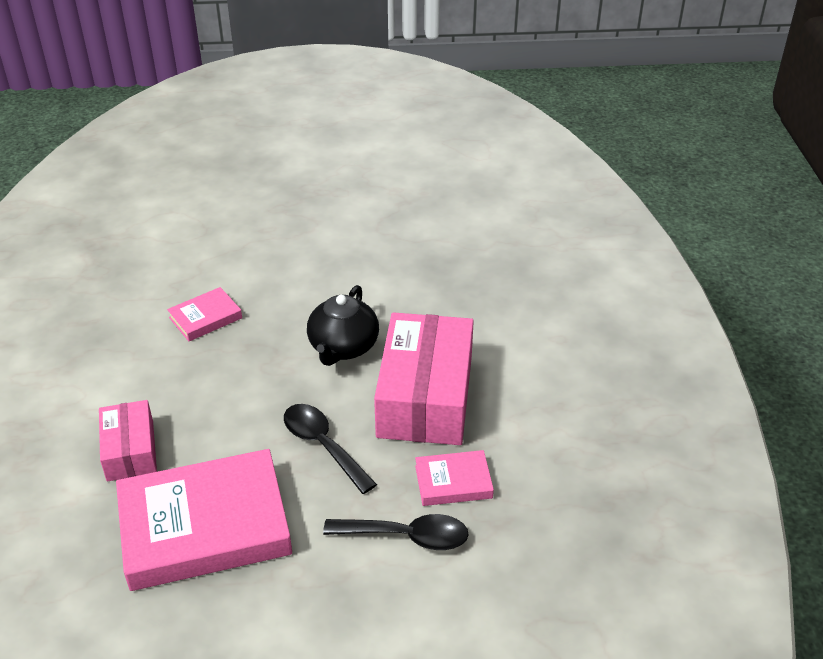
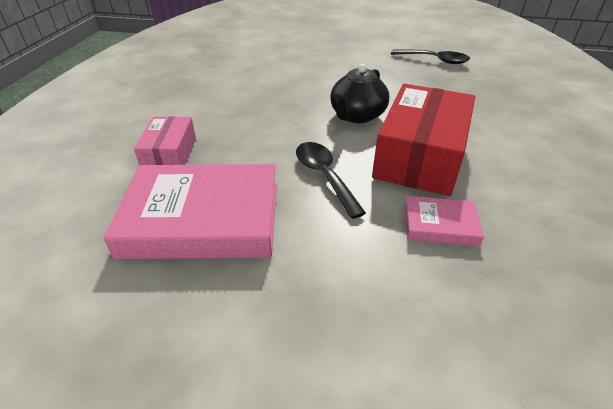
camera: 15 degrees right, 0 degrees up
(205, 318) = (260, 87): pink book -> none
(407, 536) = (387, 264): black spoon -> black spoon (434, 60)
(425, 396) = (420, 156): pink box -> red box

